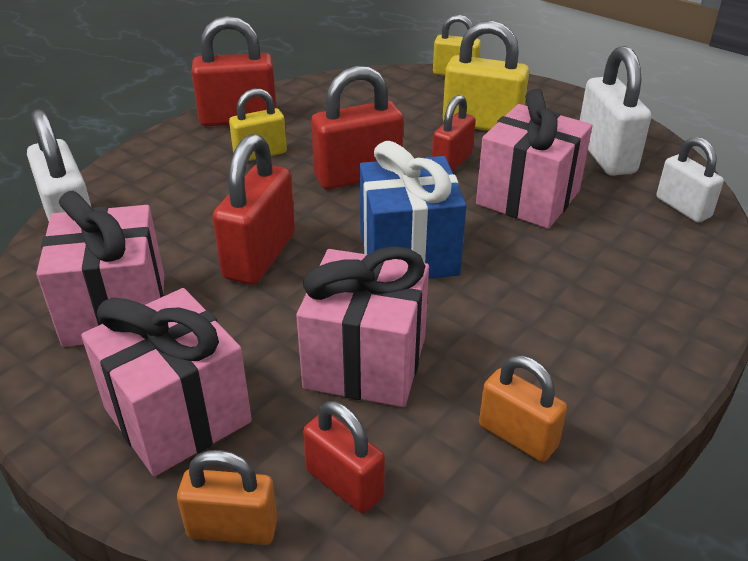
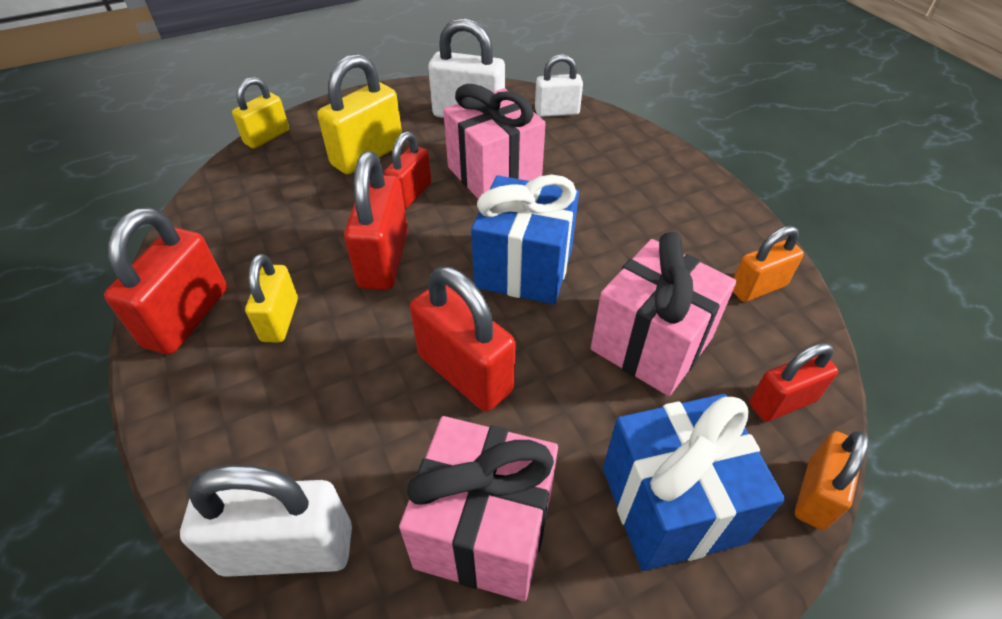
camera: 65 degrees left, 10 degrees up
(178, 415) = (671, 504): pink gift -> blue gift
(452, 162) = (411, 194): red padlock -> red padlock turned 60 degrees clockwise

